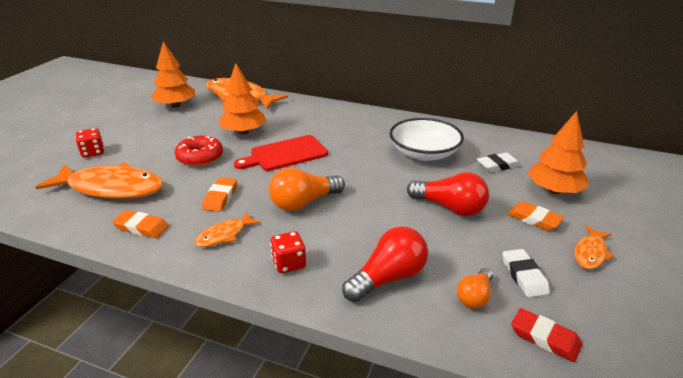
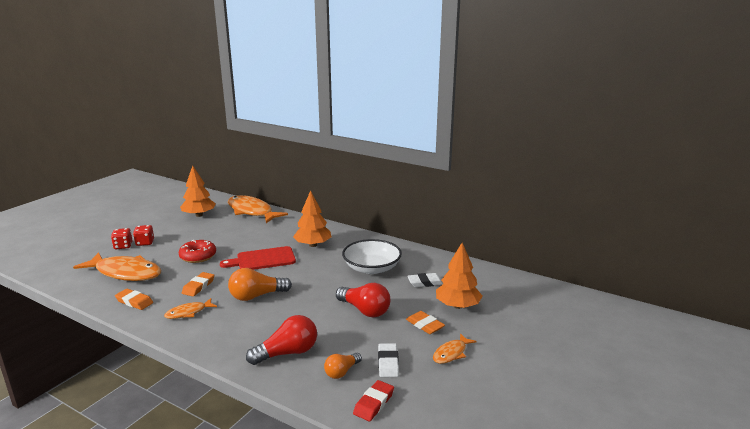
camera: 10 degrees right, 10 degrees down
(244, 132) = (240, 240): orange tree -> orange tree (313, 245)
(289, 263) = (223, 336): red dice -> red dice (145, 243)
(545, 338) = (374, 403): red eraser -> red eraser turned 75 degrees clockwise

